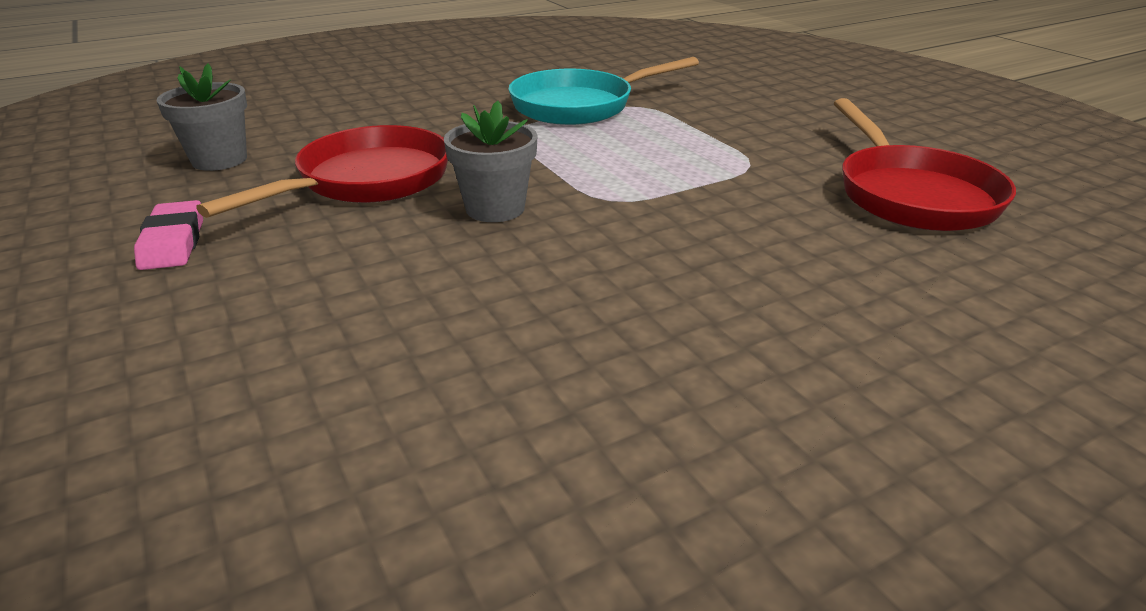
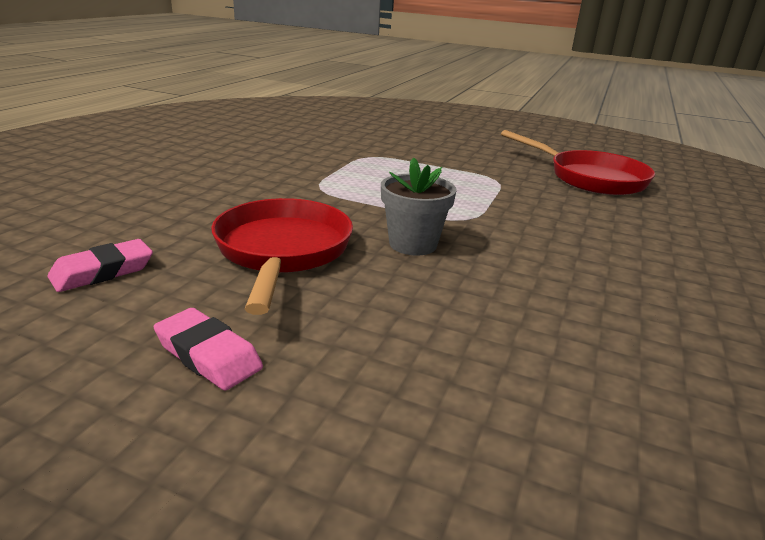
camera: 40 degrees left, 5 degrees down
(219, 160) = (103, 271): grey flower pot -> pink eraser
(579, 106) = (331, 163): turquoise pan -> none

